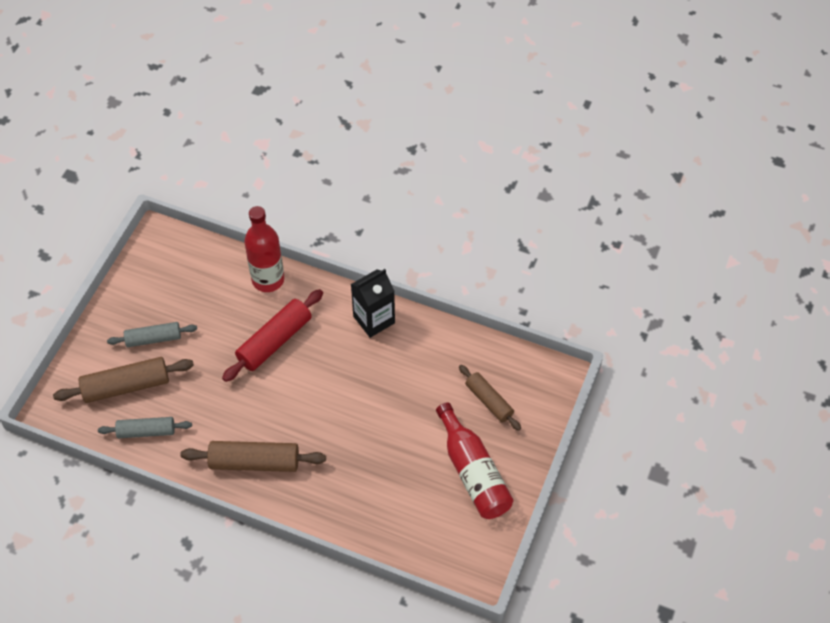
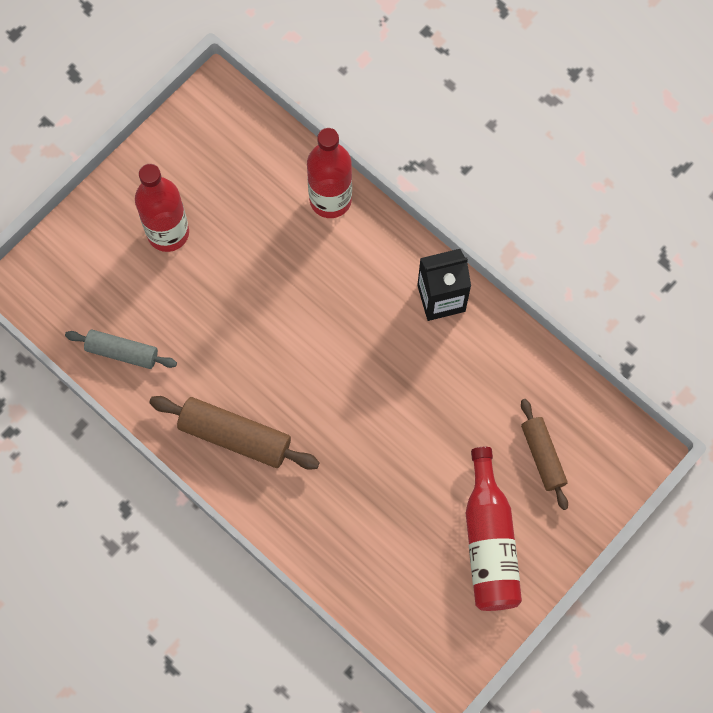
camera: 20 degrees right, 15 degrees up
(126, 386) = (117, 285): brown rolling pin -> none
(153, 338) = (168, 233): grey rolling pin -> red bottle
(275, 341) = (311, 286): red rolling pin -> none

